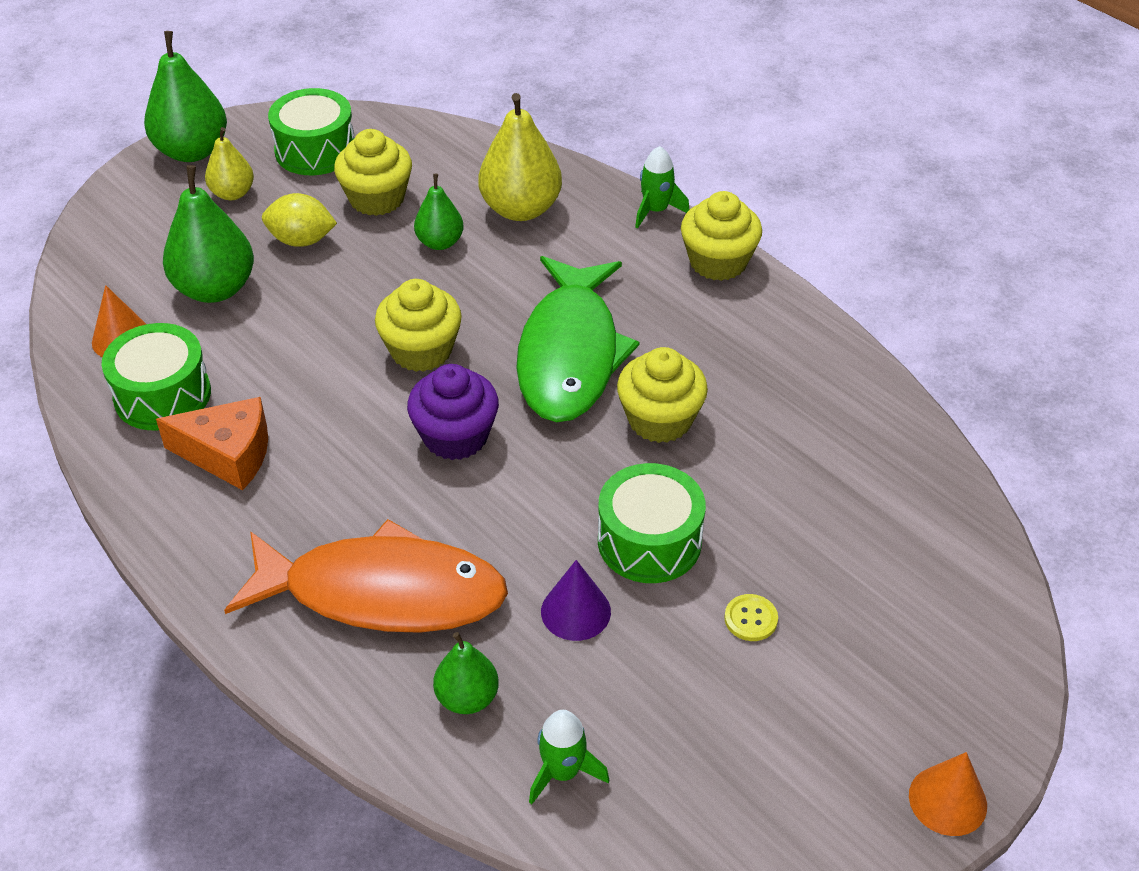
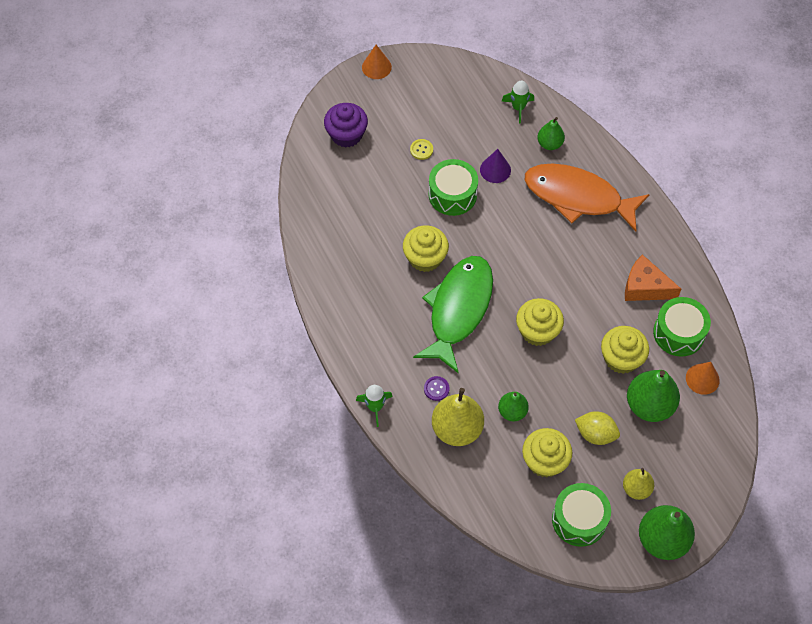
camera: 165 degrees left, 15 degrees up
(455, 436) = (530, 272): purple cupcake -> purple cupcake (346, 135)
(569, 247) = (436, 389): none -> purple button
(718, 262) = (354, 356): yellow cupcake -> yellow cupcake (621, 358)

